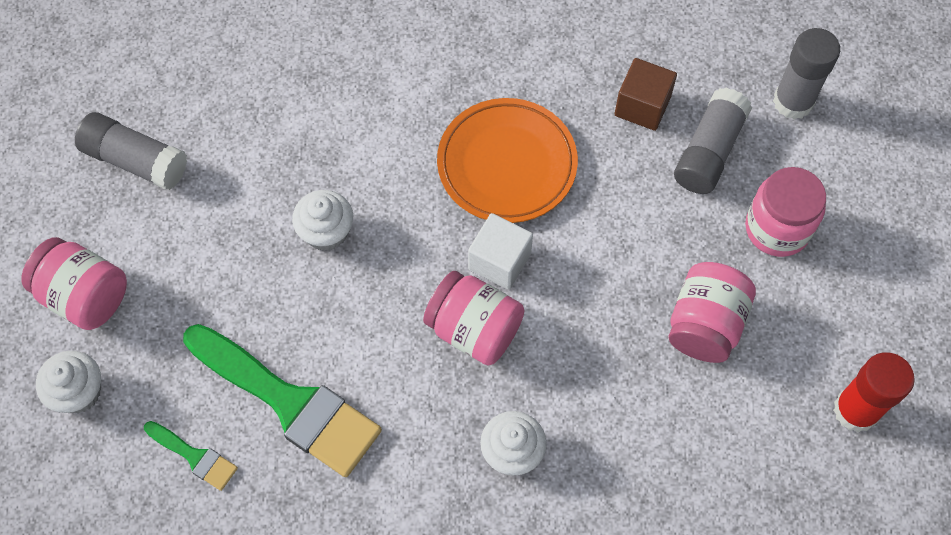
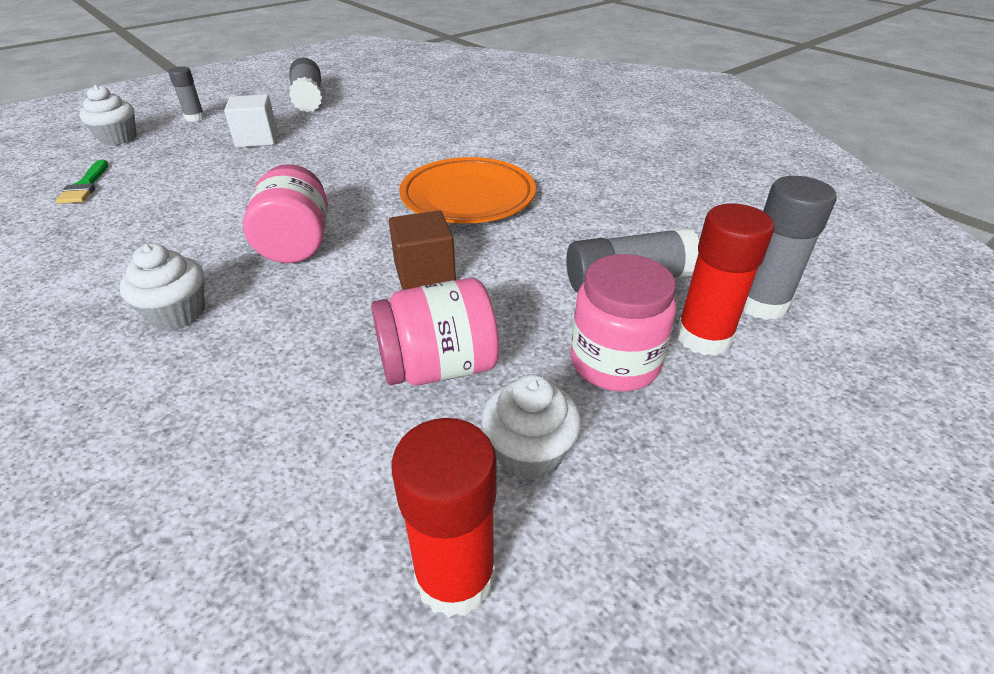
camera: 50 degrees right, 25 degrees down
(85, 296) = (195, 118): pink jar -> grey glue stick
(290, 402) = (159, 200): green brush -> none
(326, 232) = (323, 161): white cupcake -> white cupcake (529, 452)
(499, 261) = (376, 228): white cube -> white cube (257, 139)
(642, 106) = (612, 229): brown cube -> brown cube (424, 272)
(795, 162) = (703, 337): none -> red glue stick

